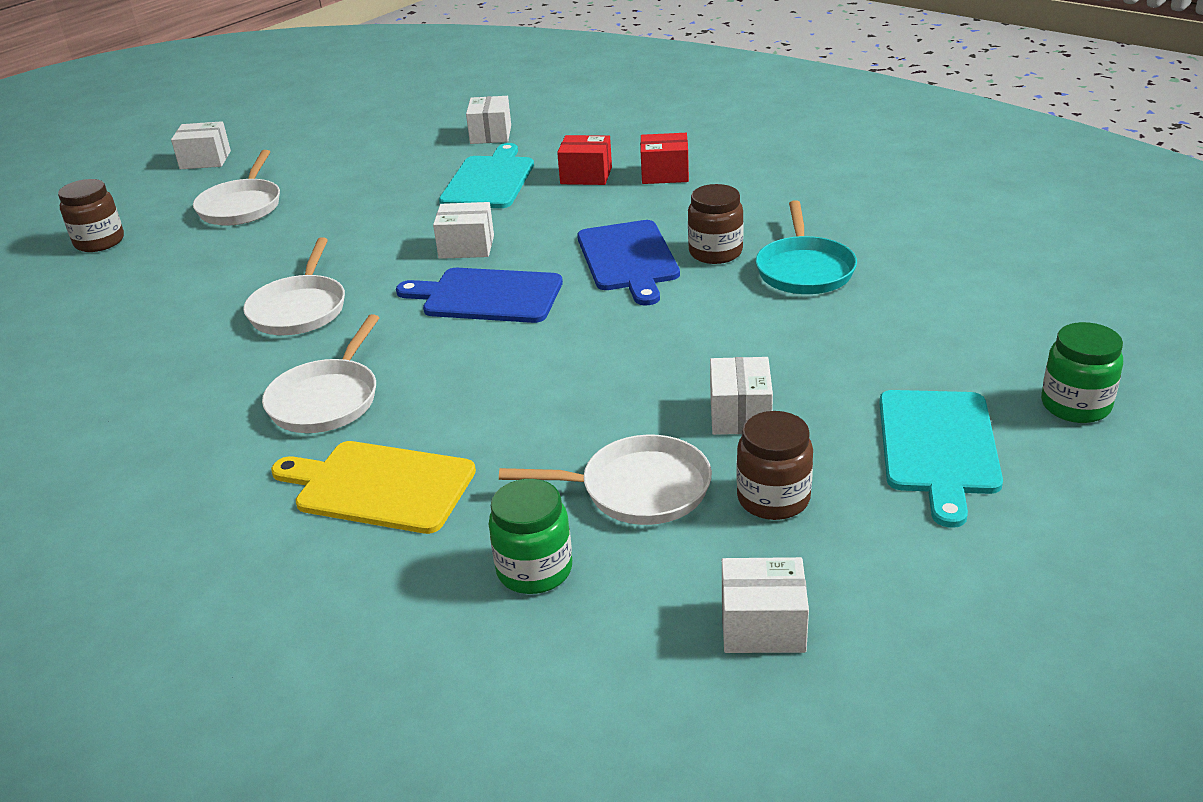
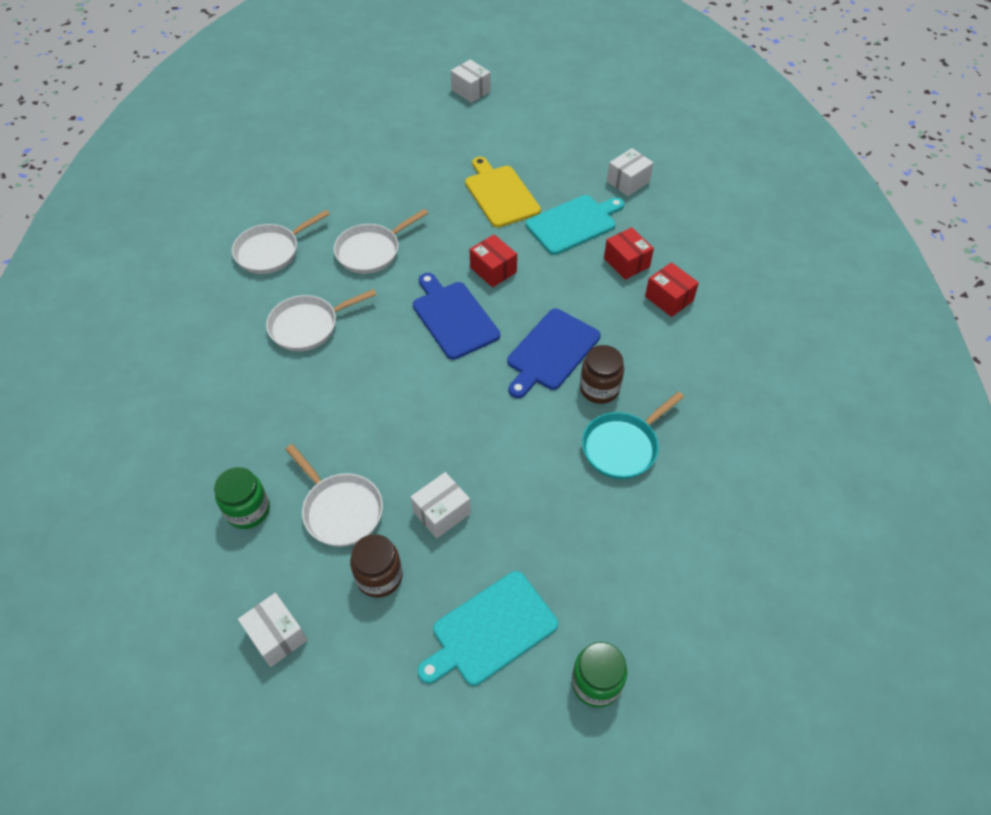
camera: 45 degrees right, 20 degrees up
(99, 242) = (357, 124): brown jar -> none
(242, 206) = (441, 146): white pan -> white pan (271, 251)
(379, 486) = (261, 401): yellow cutting board -> yellow cutting board (500, 194)
(466, 247) = (493, 270): white box -> red box

